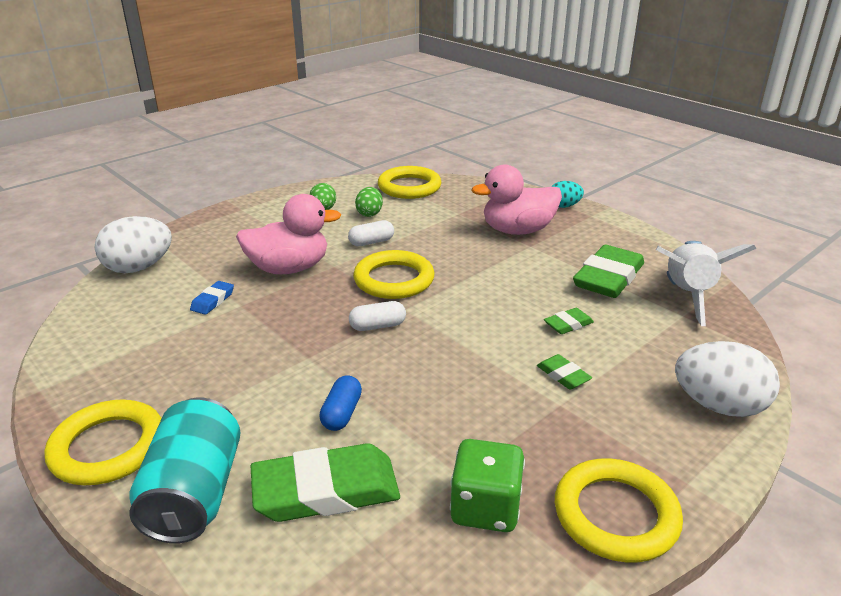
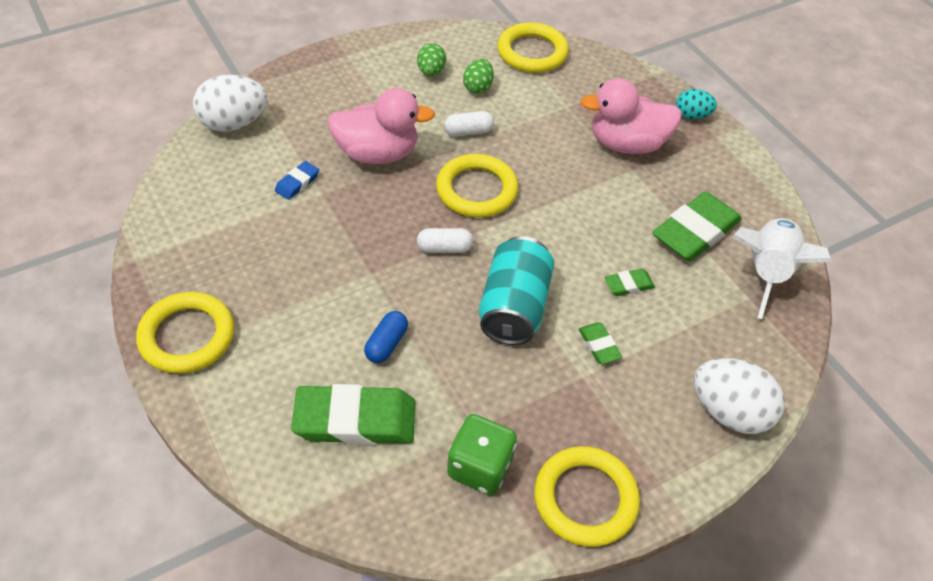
camera: 10 degrees right, 20 degrees up
(194, 494) = (250, 399): turquoise can -> turquoise can (513, 307)

